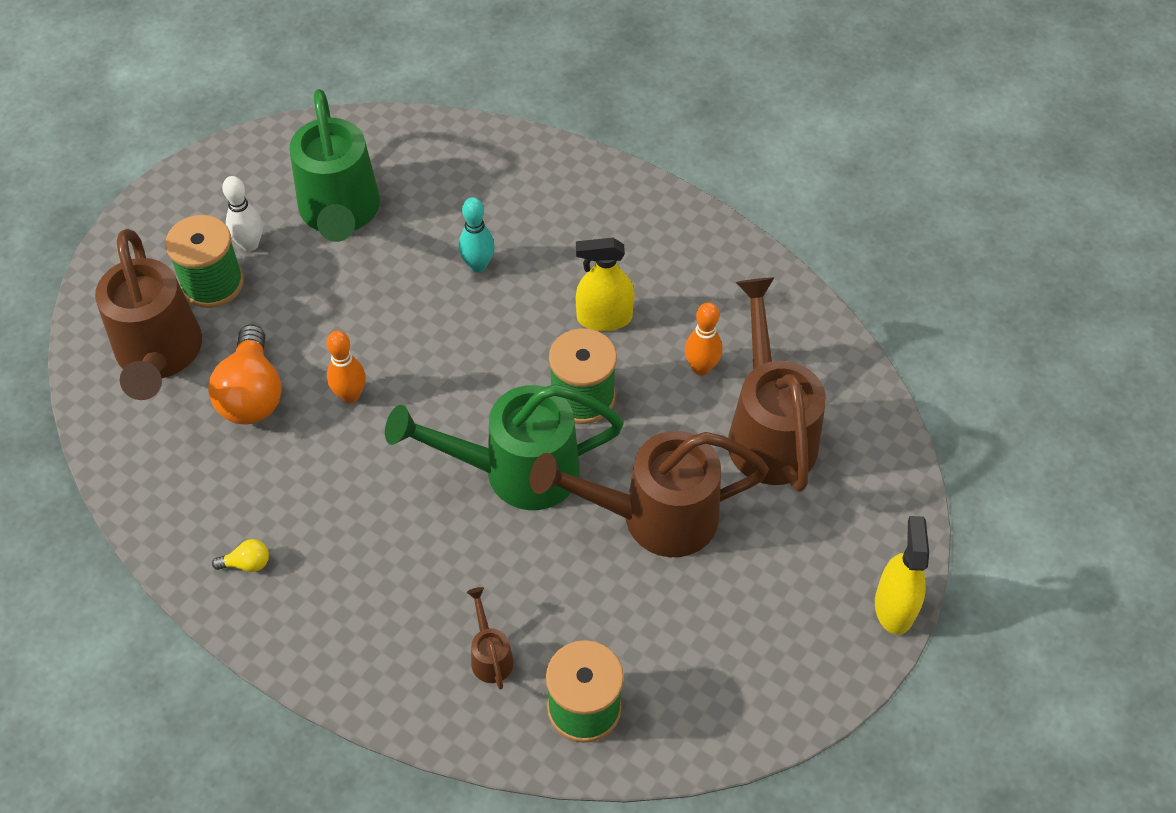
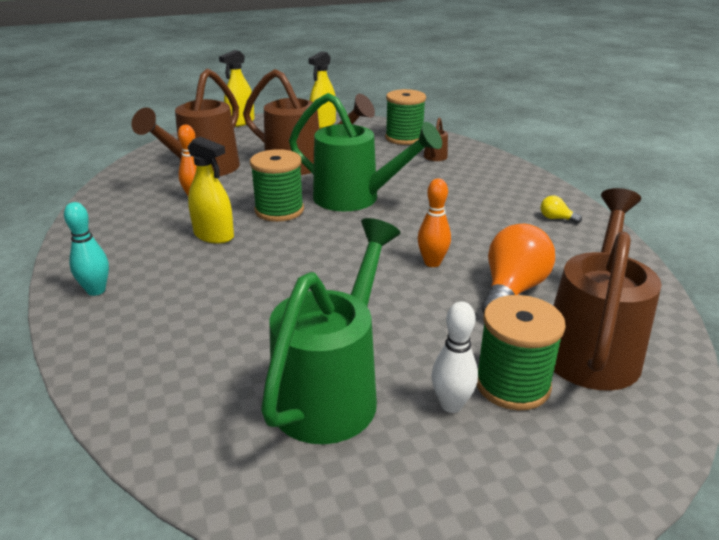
camera: 145 degrees left, 25 degrees down
(478, 265) = (256, 296): turquoise bowling pin -> turquoise bowling pin (96, 290)
(759, 684) = (323, 124): none -> yellow spray bottle

